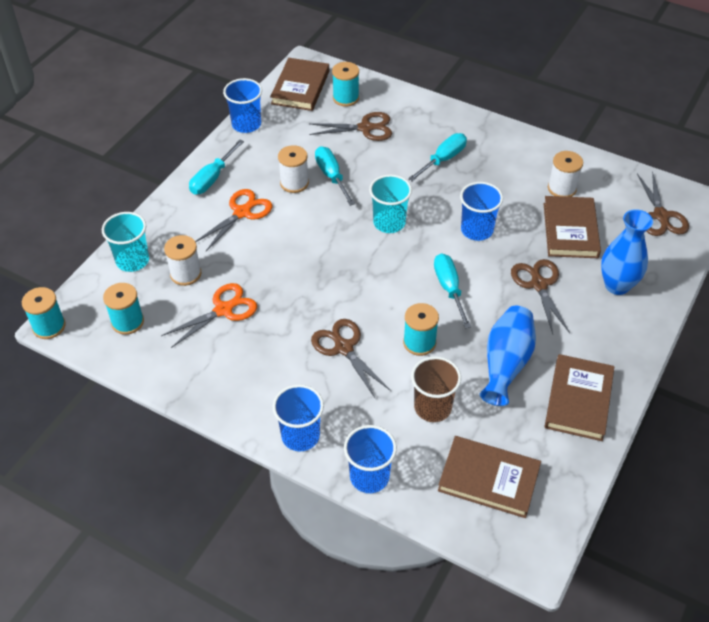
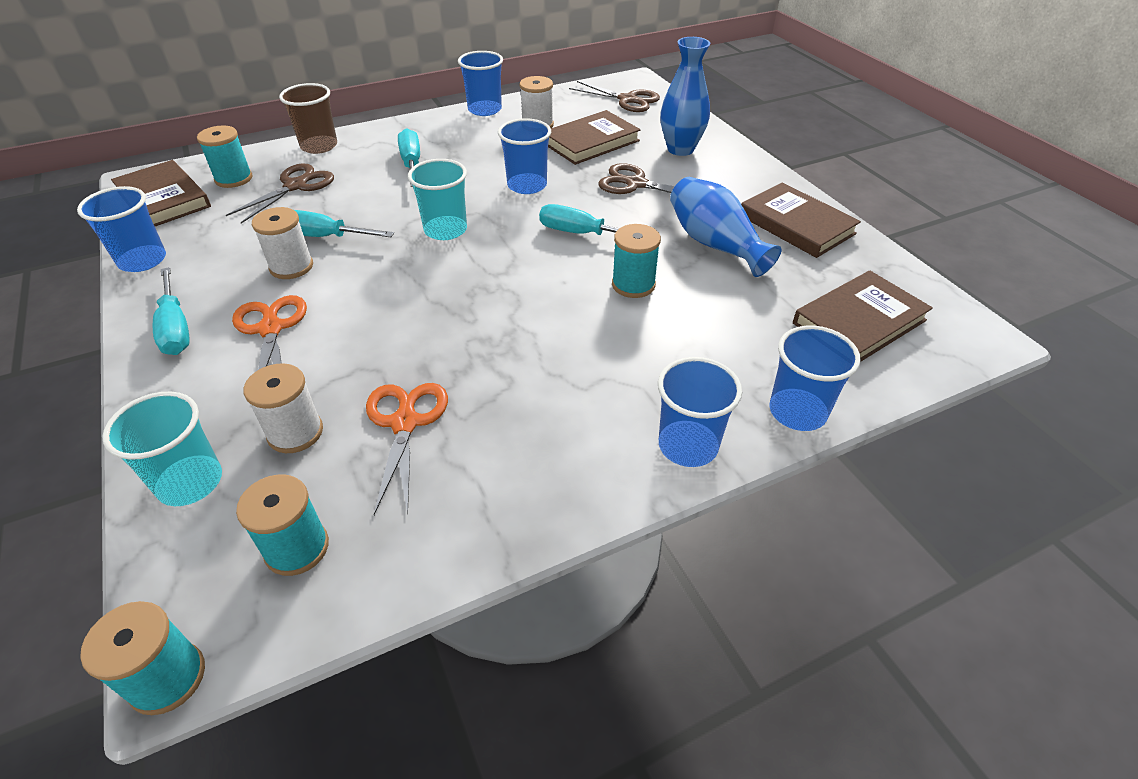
camera: 55 degrees left, 5 degrees down
(344, 348) = (584, 343): brown scissors -> none
(432, 407) = (732, 316): brown cup -> brown cup (319, 146)
(551, 149) = (484, 110): none -> blue cup
(570, 230) = (591, 142): brown book -> brown book turned 75 degrees counterclockwise

